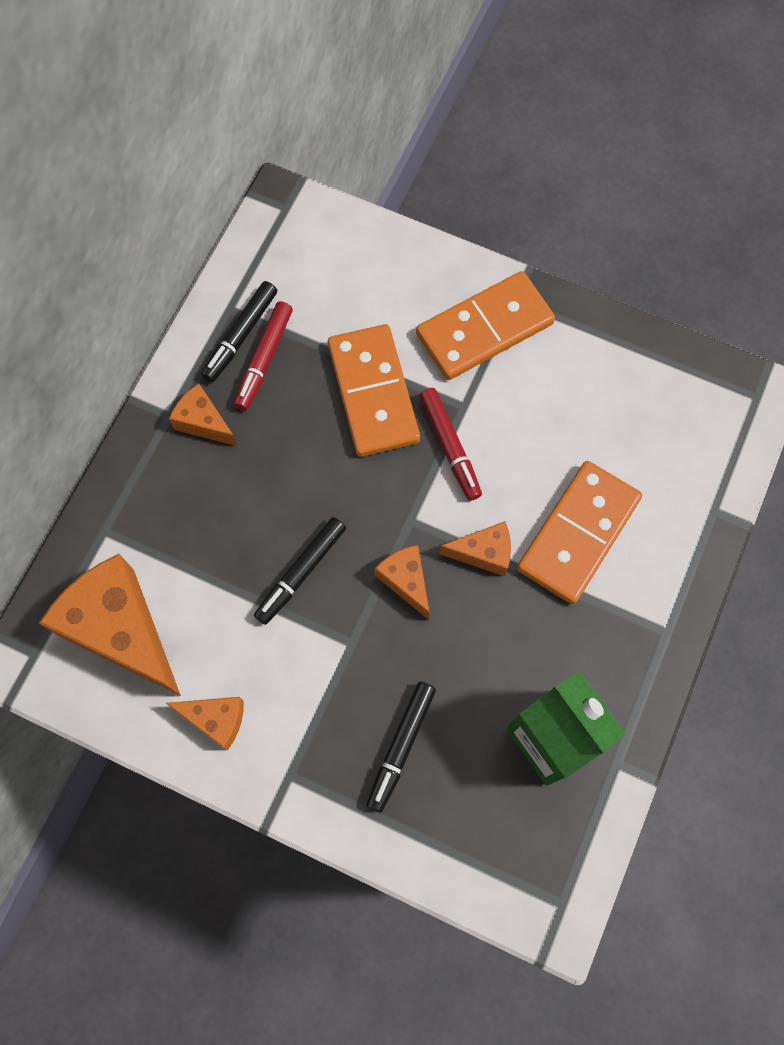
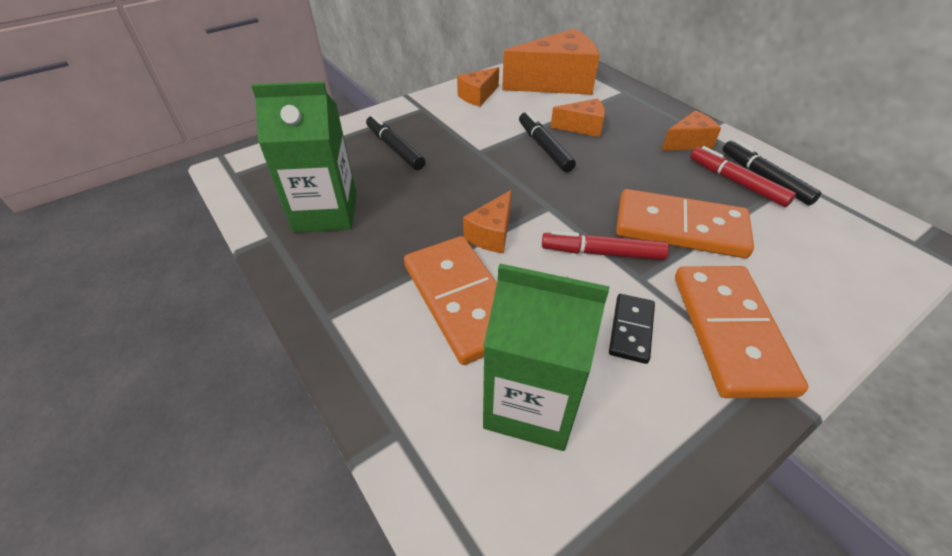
camera: 120 degrees right, 25 degrees down
(406, 581) = (501, 188): orange cheese -> orange cheese (582, 127)
(526, 396) = (631, 329): none -> black domino
(636, 437) = (531, 403): none -> green carton

